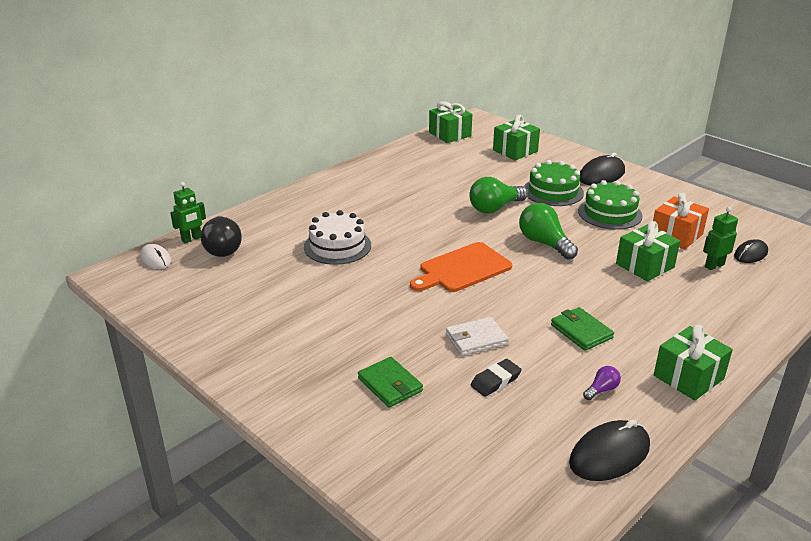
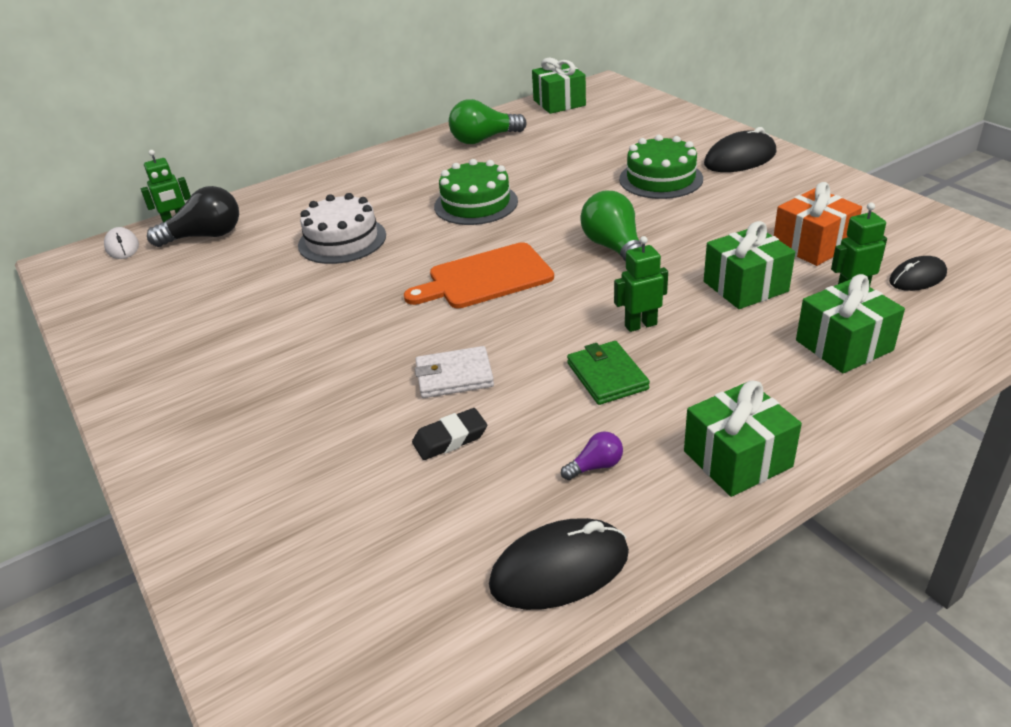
camera: 15 degrees right, 5 degrees up
(222, 248) = (205, 236): black light bulb -> black light bulb turned 105 degrees counterclockwise
(390, 384) = (307, 431): green wallet -> none
(495, 208) = (570, 199): green light bulb -> green light bulb (483, 139)
(515, 151) = (635, 125): green gift -> green gift (844, 345)
(587, 296) = (640, 325): none -> green robot
(610, 213) = (727, 211): green cake -> green cake (476, 204)

